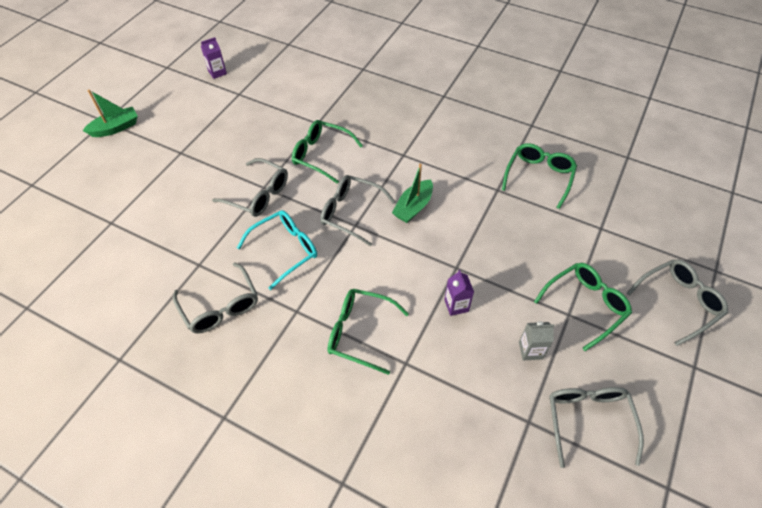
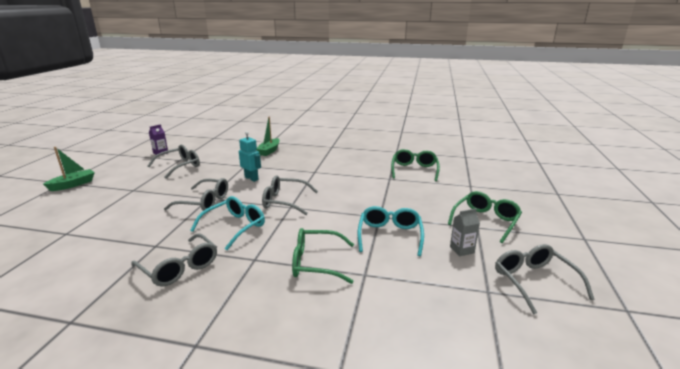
camera: 15 degrees left, 30 degrees down
(321, 155) = (251, 178): green glasses -> turquoise robot
(413, 207) = (332, 193): green boat -> green boat (269, 151)
(456, 305) = (390, 235): purple carton -> turquoise glasses
(678, 302) = (546, 210): grey glasses -> grey glasses (180, 166)

